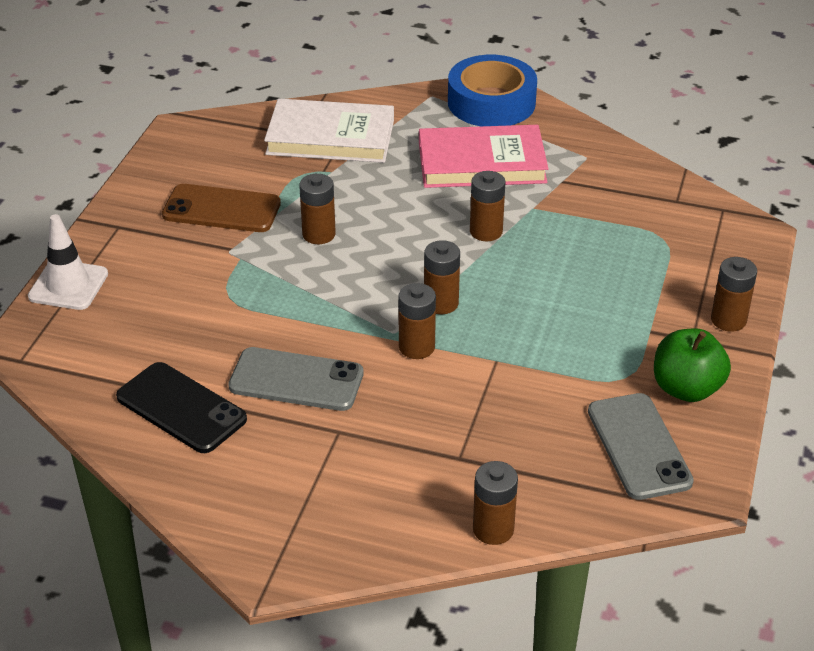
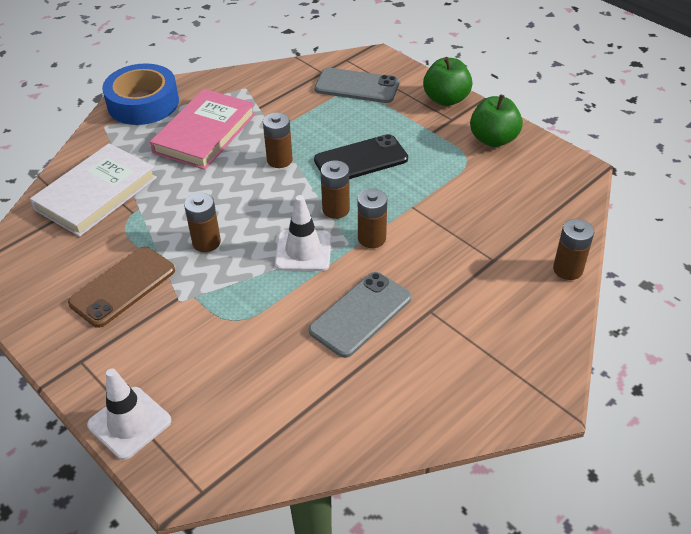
camera: 60 degrees left, 5 degrees up
(181, 408) = (344, 395): black phone -> black phone (361, 159)
(358, 304) = (303, 251): none -> white traffic cone
(639, 446) = (530, 178): grey phone -> grey phone (357, 86)
(728, 320) = (446, 99): brown battery -> green apple

